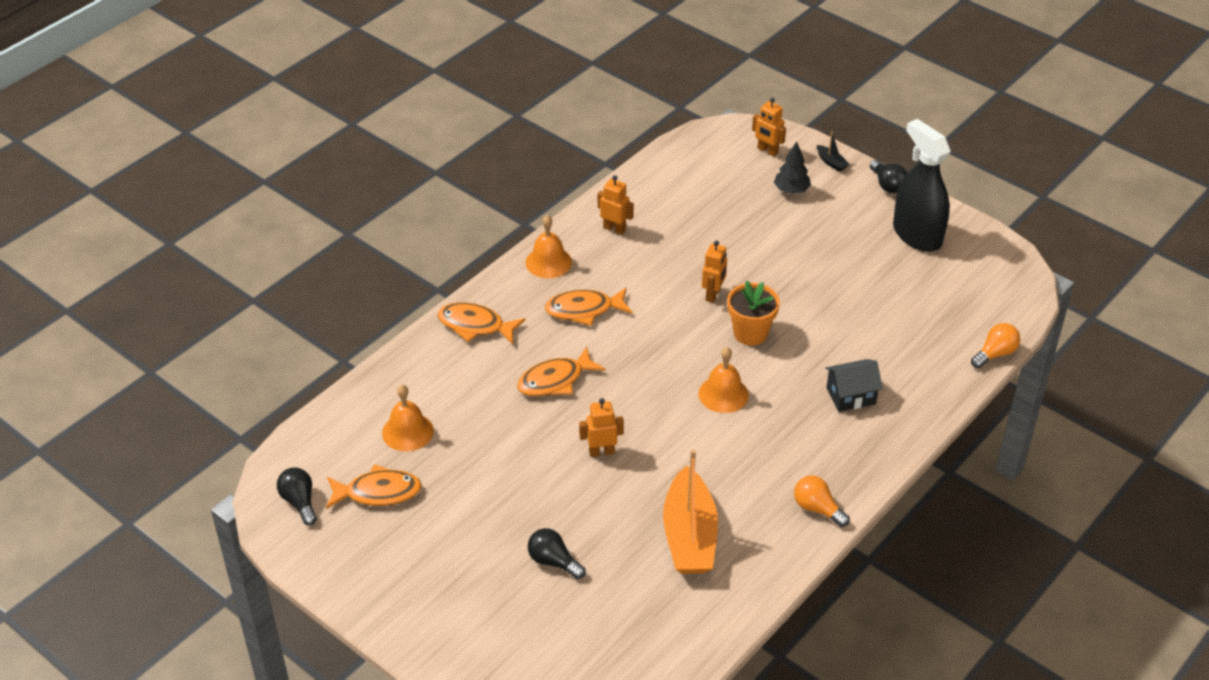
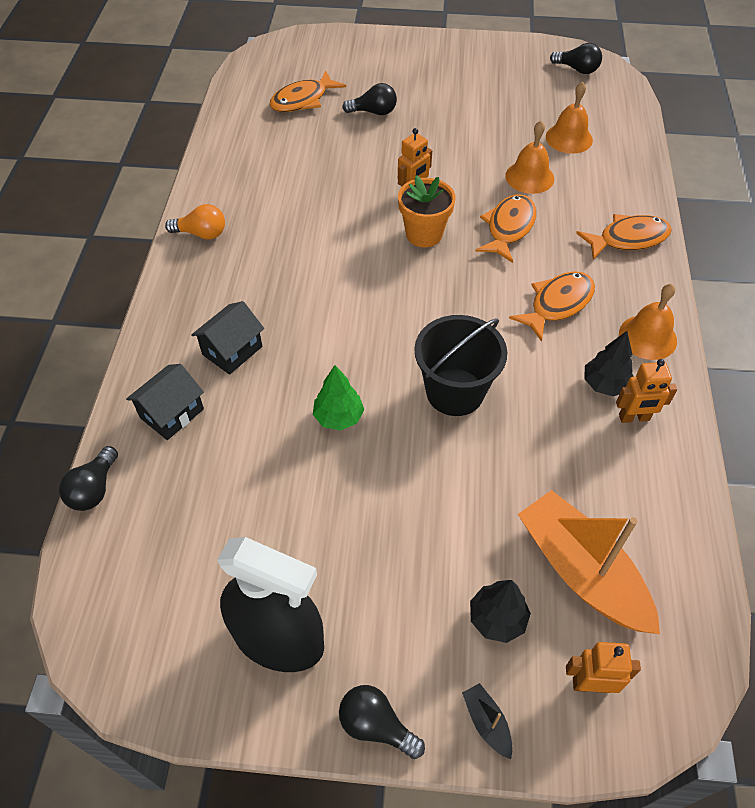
camera: 145 degrees right, 10 degrees up
(378, 492) = (536, 96): orange fish -> orange fish (303, 100)
(611, 252) = (605, 384): none -> black tree
(689, 536) = (291, 169): orange boat -> orange boat (581, 571)
(713, 294) = (455, 392): orange robot -> black bucket
(723, 394) = (355, 290): orange bell -> orange bell (529, 177)
(750, 333) = (380, 367): orange flower pot -> orange flower pot (424, 234)
(804, 318) = (338, 417): none -> green tree
(831, 162) = (486, 722): black boat -> black boat turned 45 degrees clockwise
(920, 374) = (172, 413): none -> black house
(995, 354) = (94, 489): orange light bulb -> black light bulb

